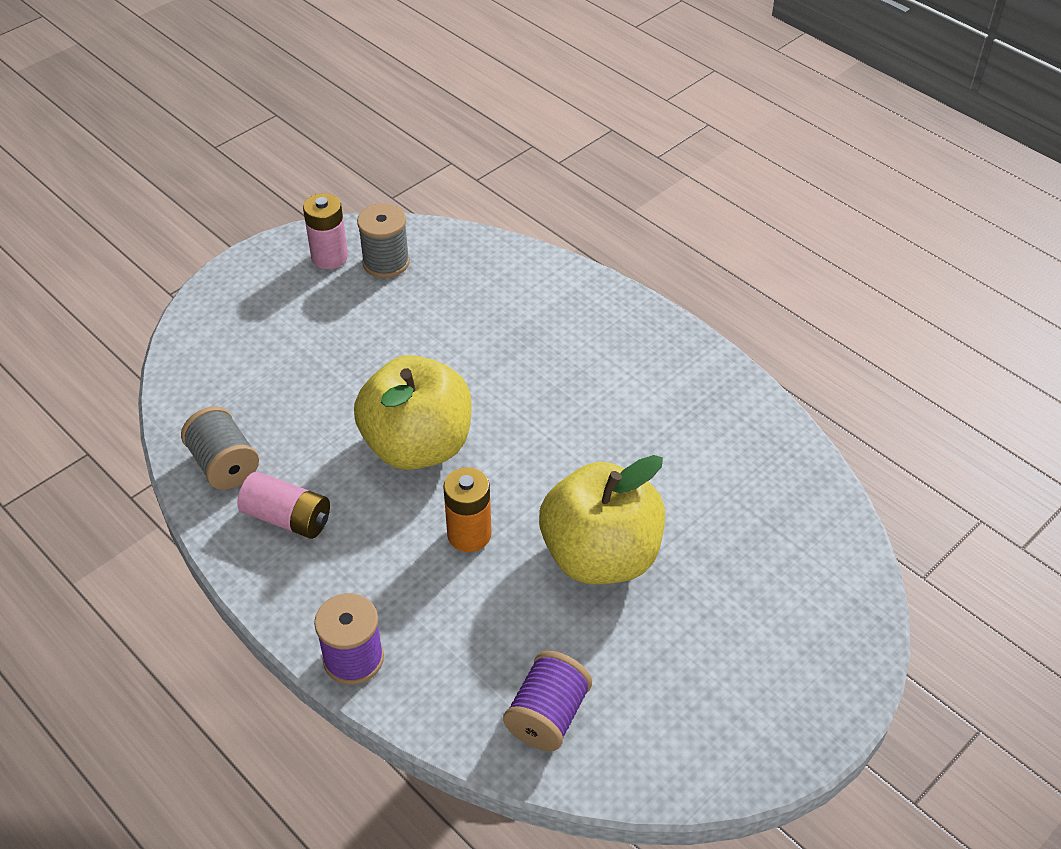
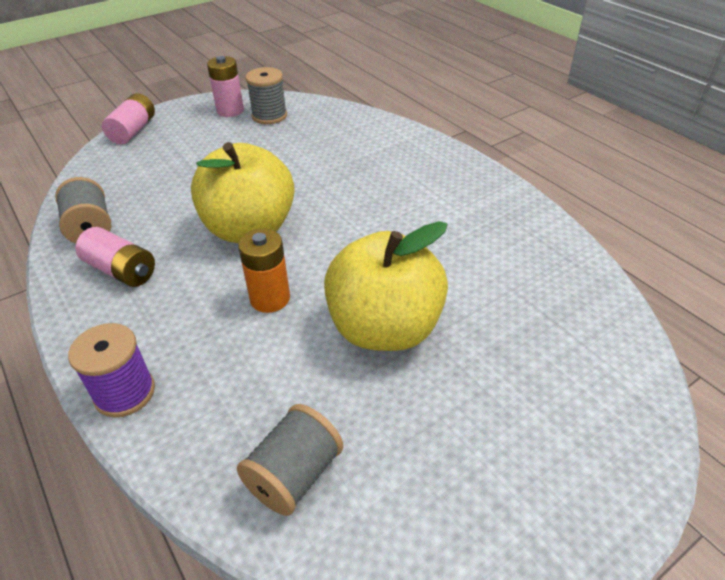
camera: 10 degrees right, 5 degrees down
(210, 304) = (133, 131): none -> pink battery
(547, 715) = (294, 475): purple spool -> grey spool

